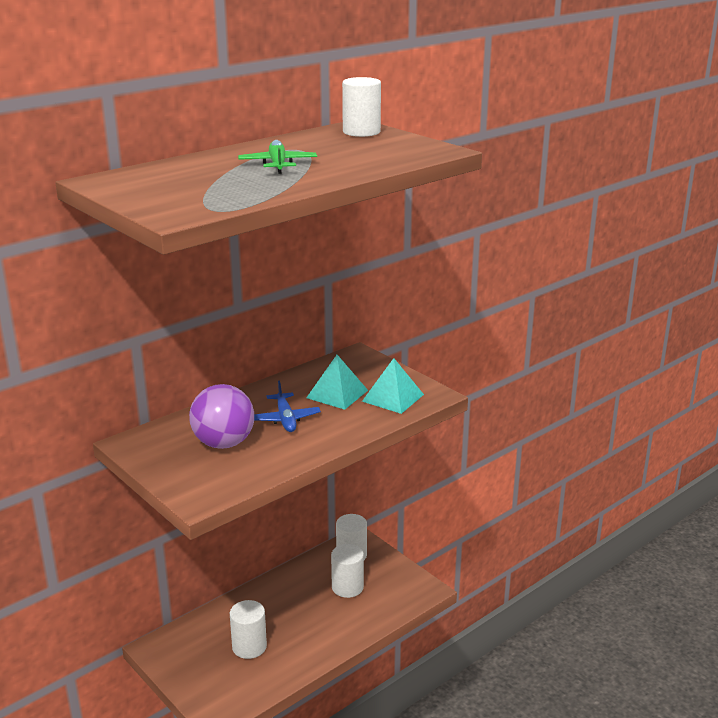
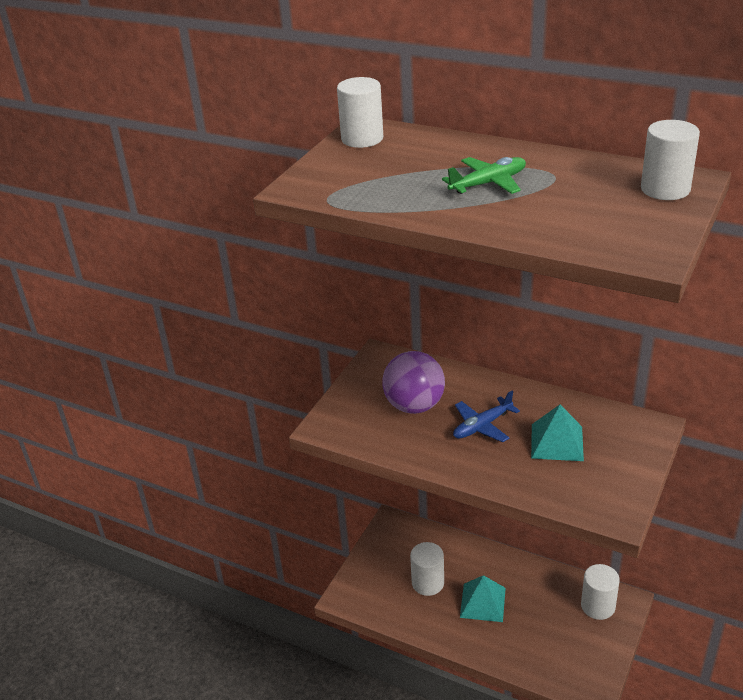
camera: 70 degrees right, 10 degrees up
(347, 587) = (549, 622): white cylinder -> white cylinder (362, 139)
(393, 397) = (583, 485): turquoise pyramid -> turquoise pyramid (483, 602)

